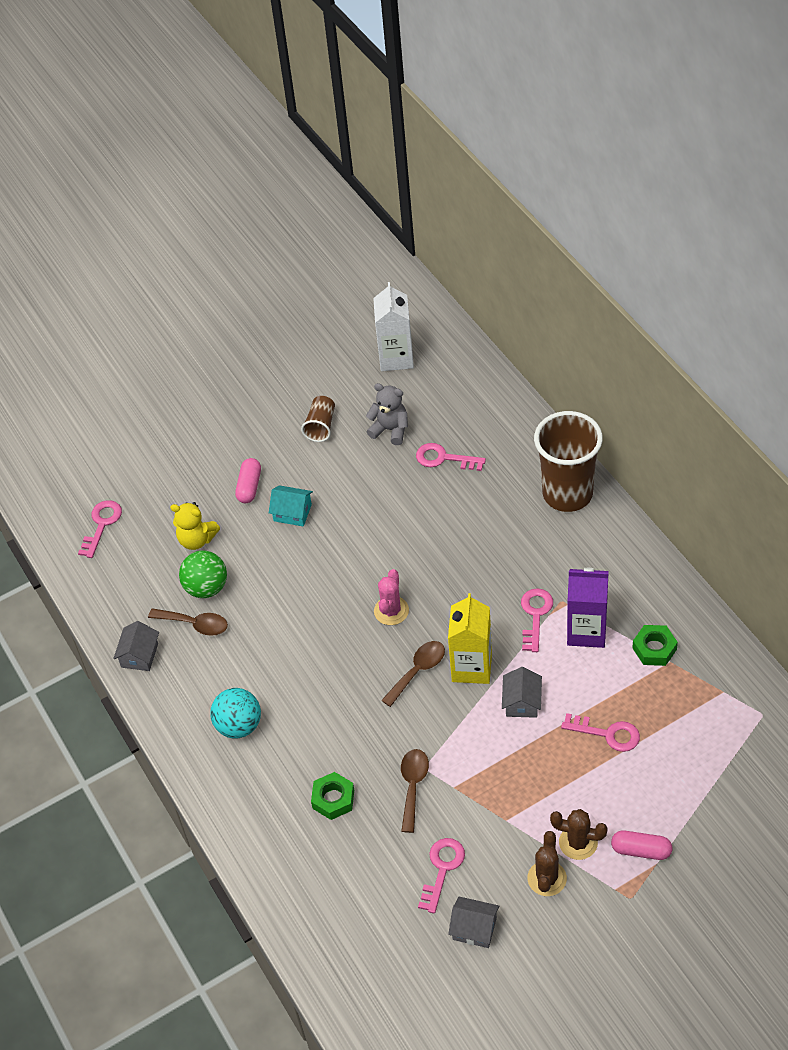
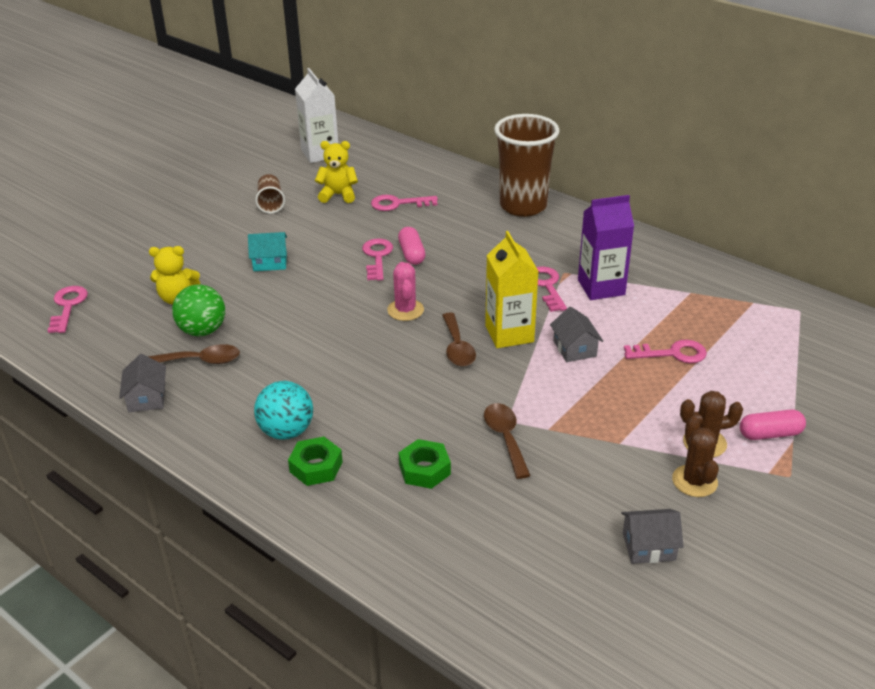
camera: 25 degrees left, 15 degrees down
(249, 486) = (217, 253): pink capsule -> pink capsule (411, 254)
(390, 430) = (338, 195): grey teddy bear -> yellow teddy bear
(418, 671) = (457, 347): brown spoon -> brown spoon turned 150 degrees clockwise
(442, 869) = (579, 501): pink key -> pink key (377, 257)
(654, 649) = (670, 287): green nut -> green nut (316, 467)

